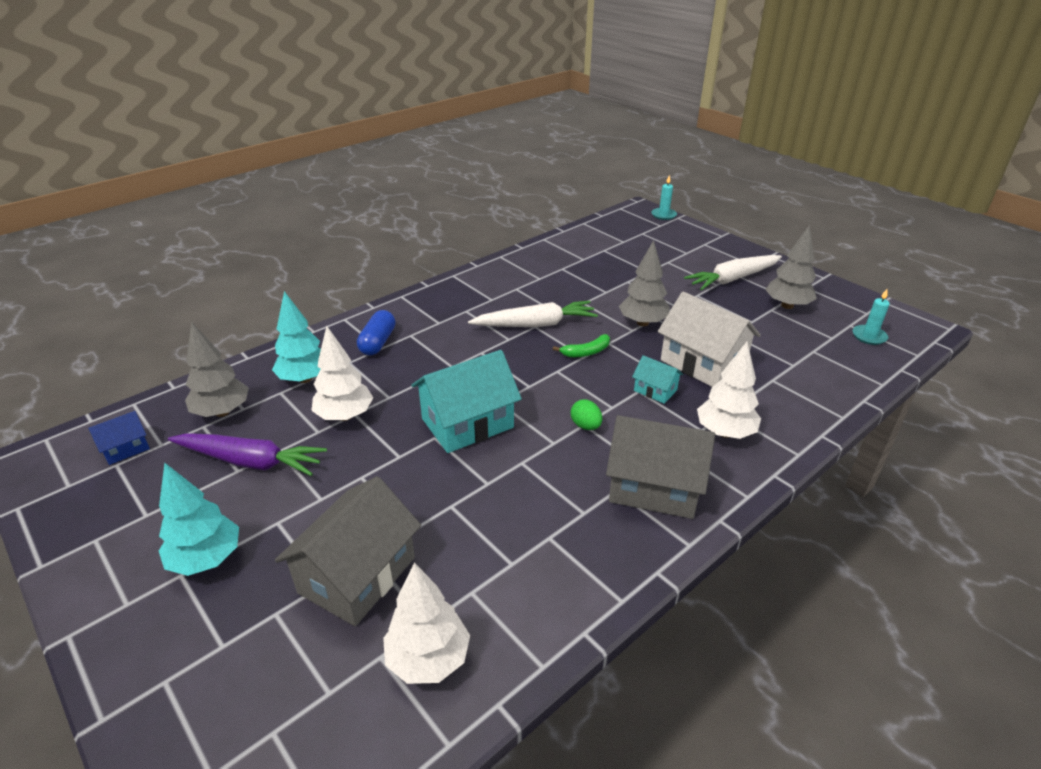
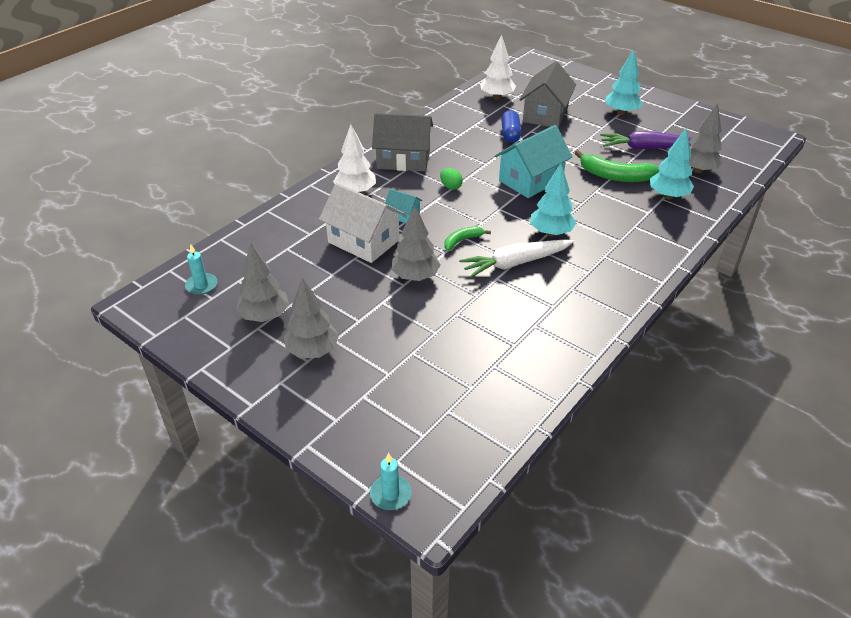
camera: 170 degrees right, 5 degrees up
(126, 448) = (728, 147): blue house -> none
(345, 416) = (615, 176): white tree -> green banana
(378, 342) = (641, 230): blue capsule -> blue capsule (510, 134)
(481, 350) = (551, 233): none -> turquoise tree
(733, 279) = (313, 351): white carrot -> grey tree

